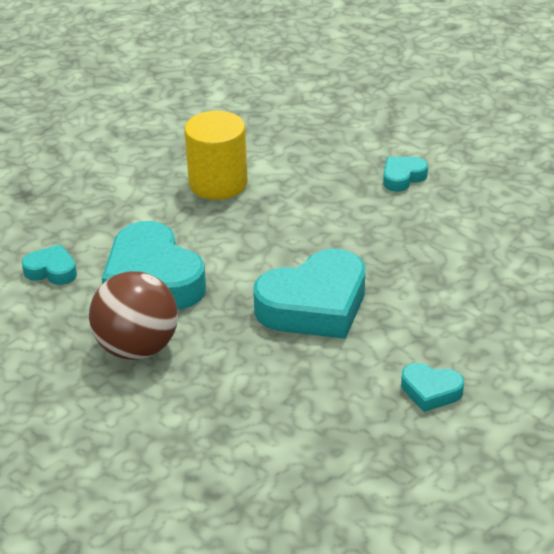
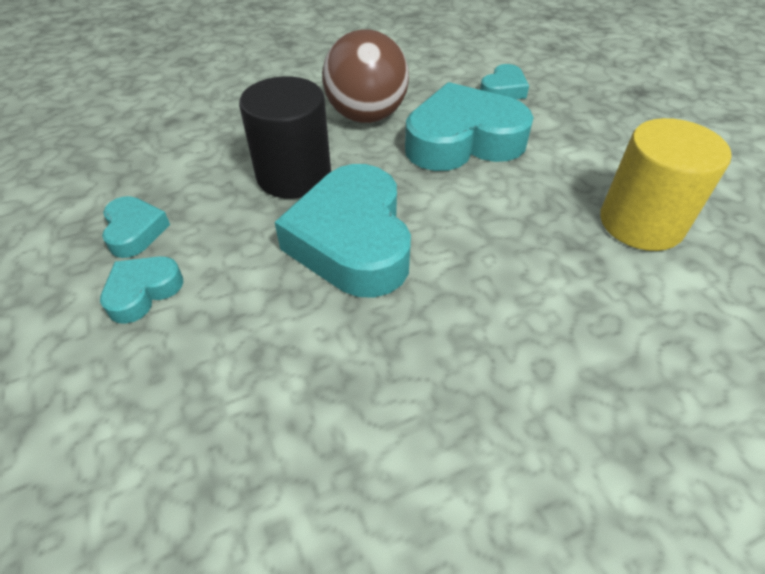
camera: 110 degrees right, 10 degrees up
(255, 363) = (294, 175): none -> black cylinder
(402, 177) = (628, 457): turquoise heart -> turquoise heart (135, 231)

